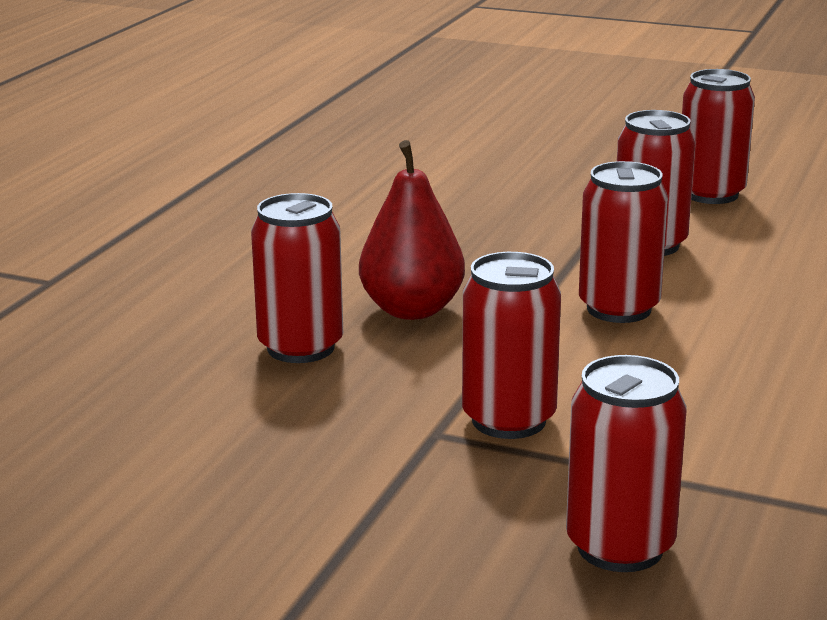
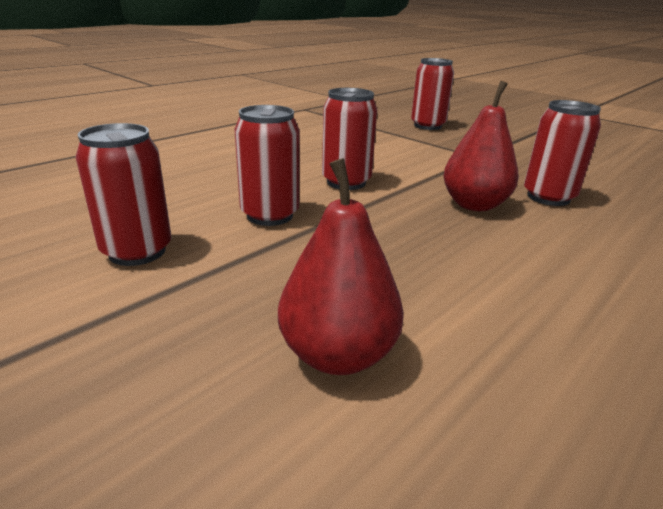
camera: 160 degrees left, 5 degrees up
(471, 175) = (338, 354): none -> red pear
(508, 420) = (444, 154): red can -> none

